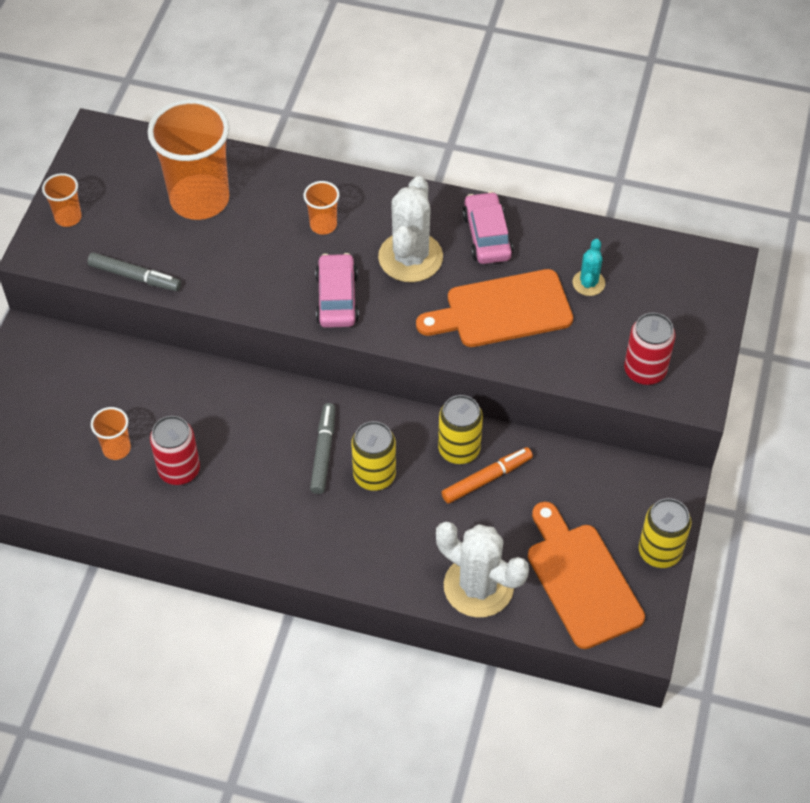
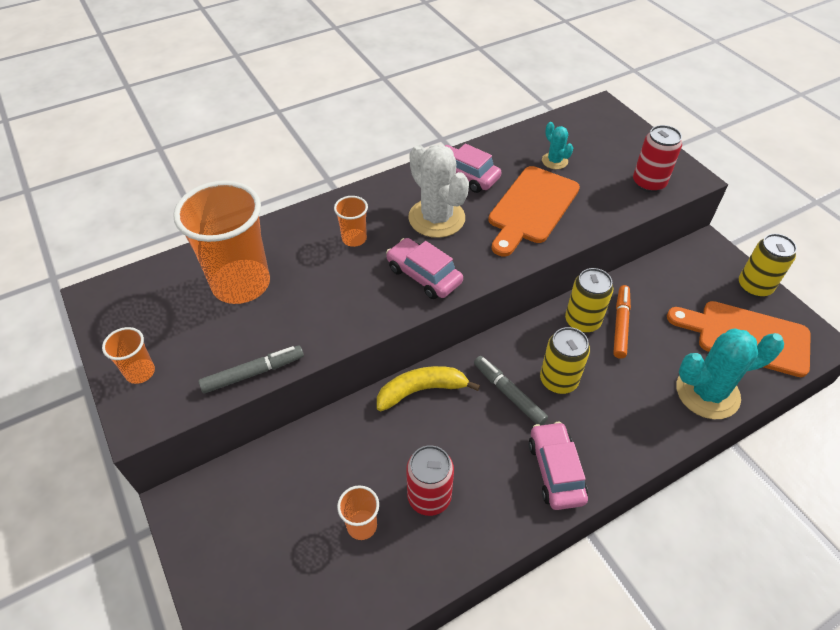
camera: 45 degrees left, 5 degrees down
(263, 395) = (421, 390): none -> yellow banana
(284, 531) = (555, 471): none -> pink car
(478, 586) = (707, 392): white cactus -> turquoise cactus

